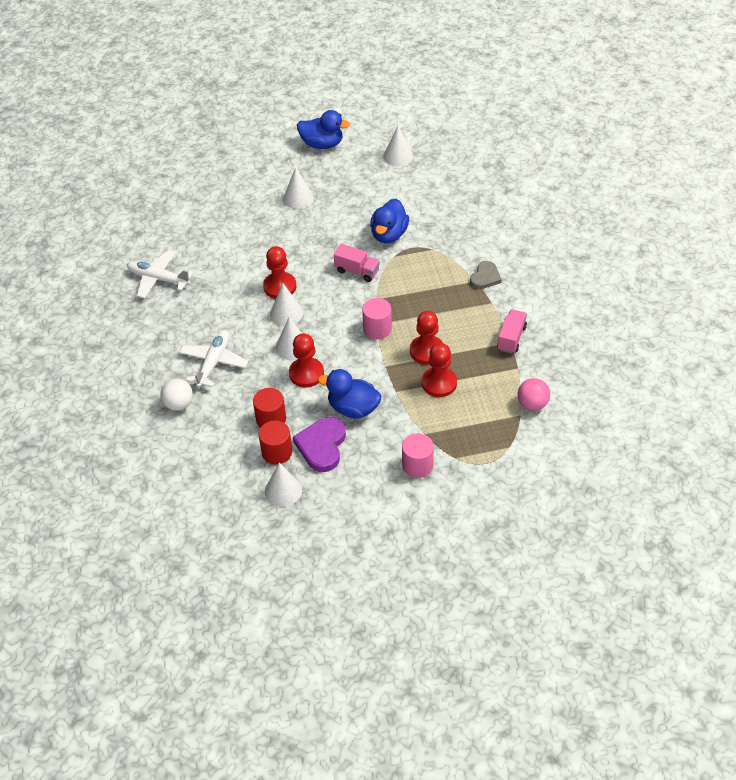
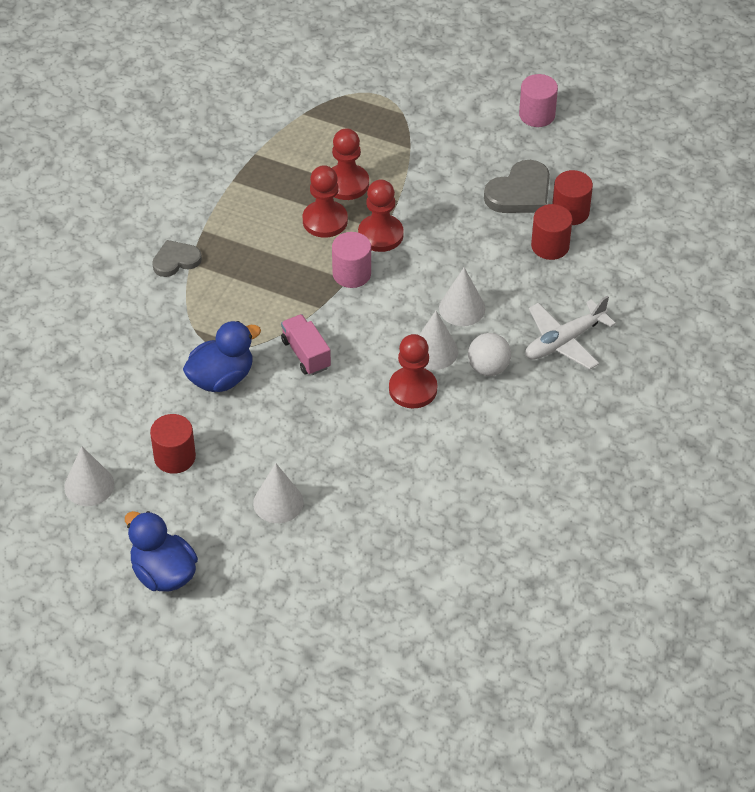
camera: 145 degrees left, 0 degrees up
(158, 279) = (552, 491): white plane -> none
(179, 404) = (637, 317): white ball -> white ball (488, 368)
(283, 491) = (593, 175): white cone -> none
(306, 373) = (472, 270): red pawn -> red pawn (380, 235)
(322, 446) = (520, 193): purple heart -> grey heart
(353, 408) = (456, 209): blue duck -> none
(371, 188) = (174, 457): none -> red cylinder
(417, 465) = (444, 127): pink cylinder -> pink cylinder (537, 115)
(511, 338) = (226, 183): pink truck -> none
(532, 404) = (280, 116): pink ball -> none

